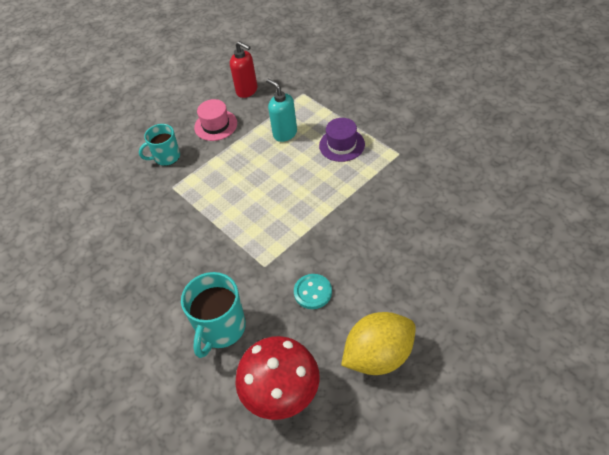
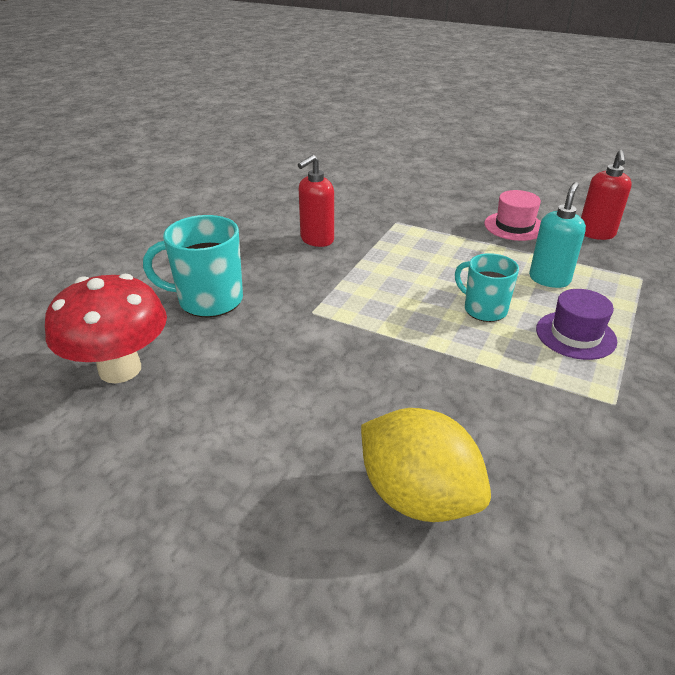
camera: 65 degrees right, 15 degrees down
(166, 157) = (437, 208): turquoise mug -> turquoise mug (484, 309)
(171, 243) = (316, 240): none -> red soap dispenser
(313, 292) = (285, 363): turquoise button -> none
(378, 356) = (191, 455): yellow lemon -> yellow lemon (418, 496)

